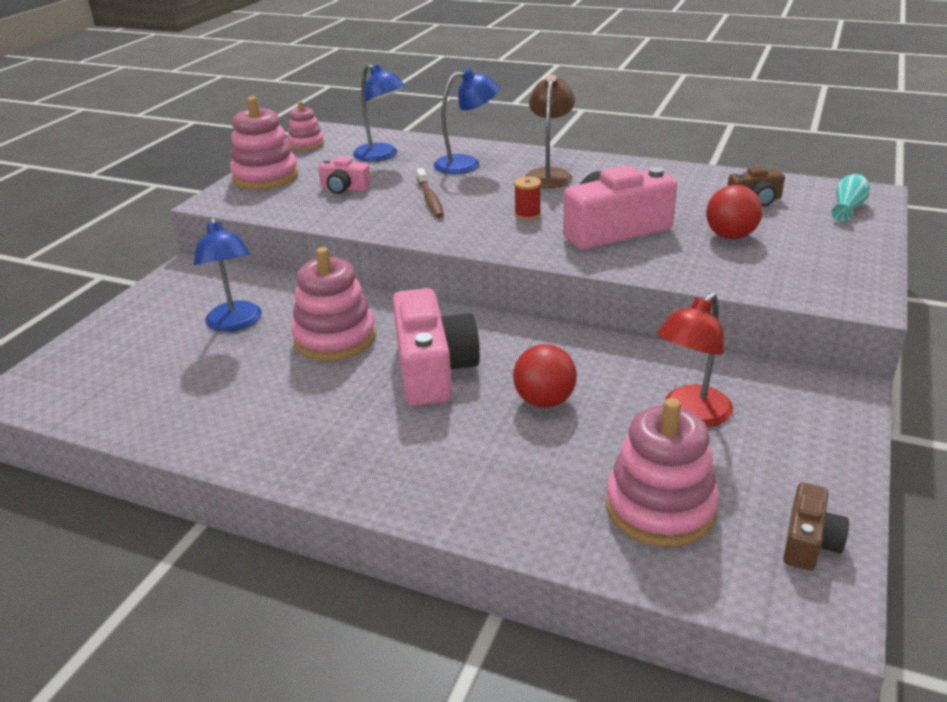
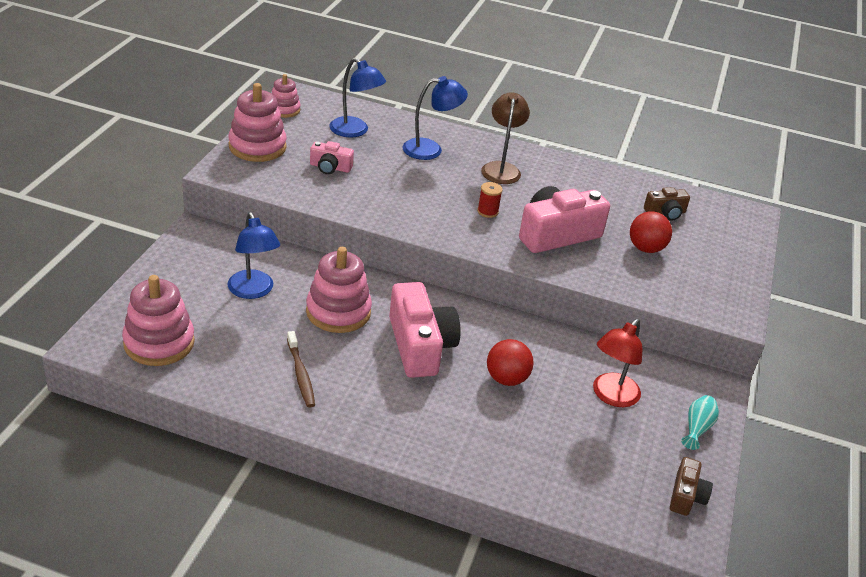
camera: 10 degrees left, 5 degrees up
(430, 199) = (405, 187): brown toothbrush -> brown toothbrush (300, 374)
(660, 508) = (591, 467): pink stacking toy -> pink stacking toy (159, 343)
(847, 208) = (734, 227): turquoise vase -> turquoise vase (697, 428)

